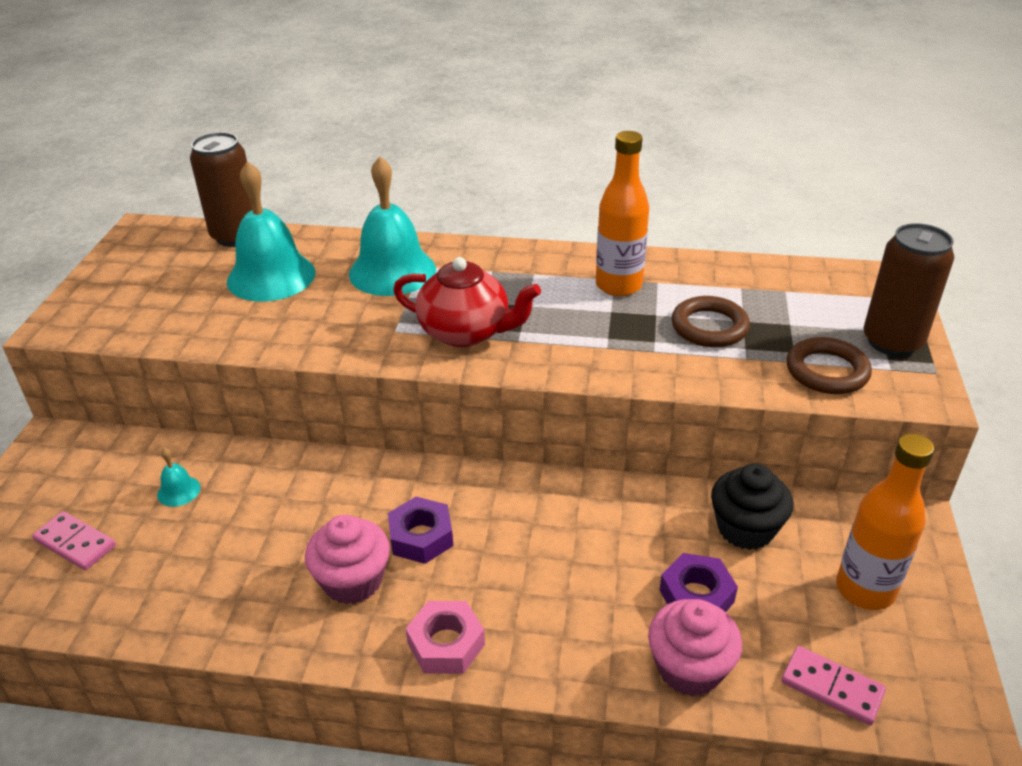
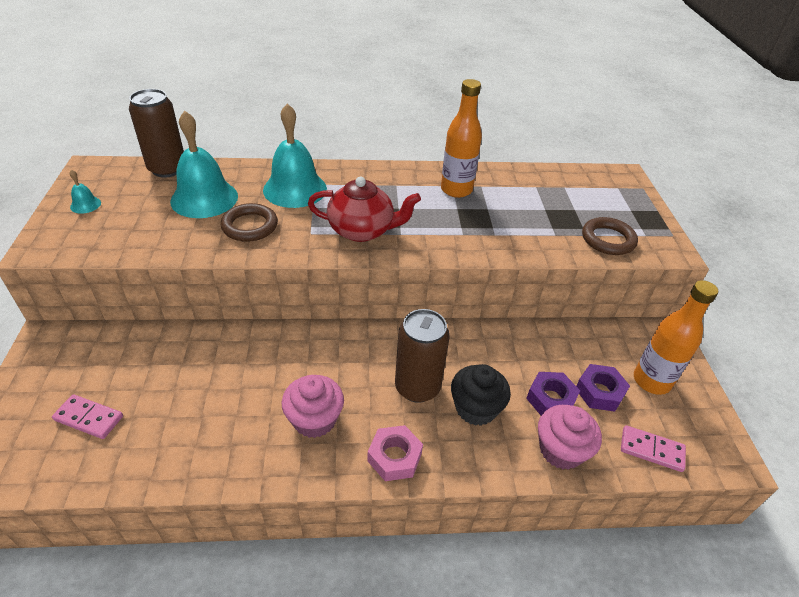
camera: 15 degrees left, 5 degrees up
(178, 491) = (162, 367): turquoise bell -> turquoise bell (85, 205)
(421, 537) = (355, 380): purple nut -> purple nut (599, 392)
(709, 327) = (525, 215): brown ring -> brown ring (250, 226)
(745, 528) = (568, 349): black cupcake -> black cupcake (476, 408)
(892, 341) = (640, 217): brown can -> brown can (417, 387)

